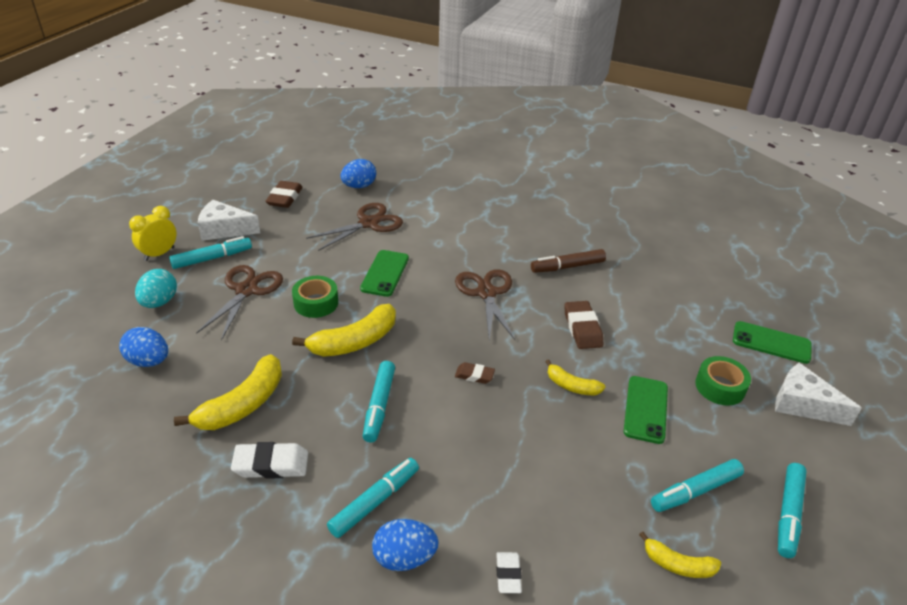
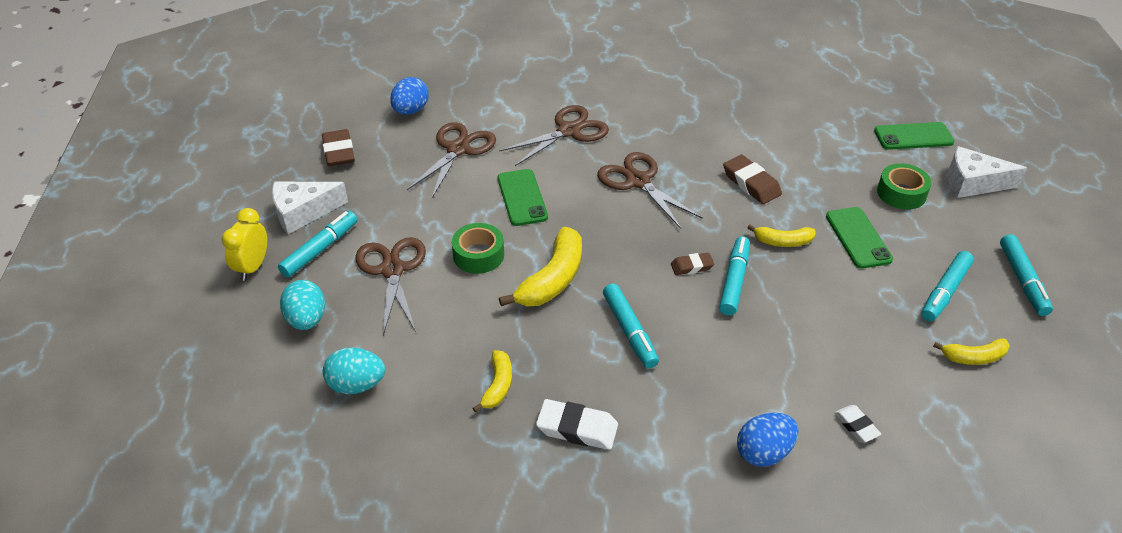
camera: 25 degrees left, 5 degrees up
(148, 361) = (356, 385): blue egg -> turquoise egg
(243, 405) = (498, 386): yellow banana -> yellow banana, size x0.57
(271, 464) = (577, 428): white eraser -> white eraser turned 45 degrees clockwise
(375, 502) = (699, 418): turquoise marker -> turquoise marker (734, 281)
(463, 238) = (569, 131): none -> brown scissors
(567, 267) = (691, 126): brown marker -> none

